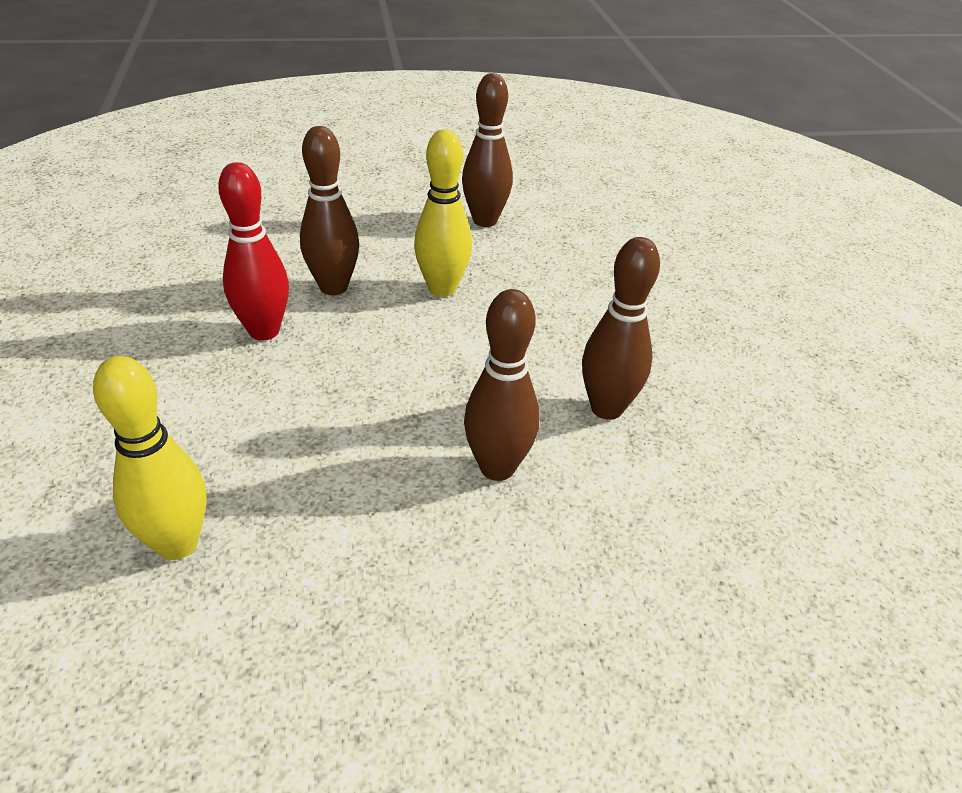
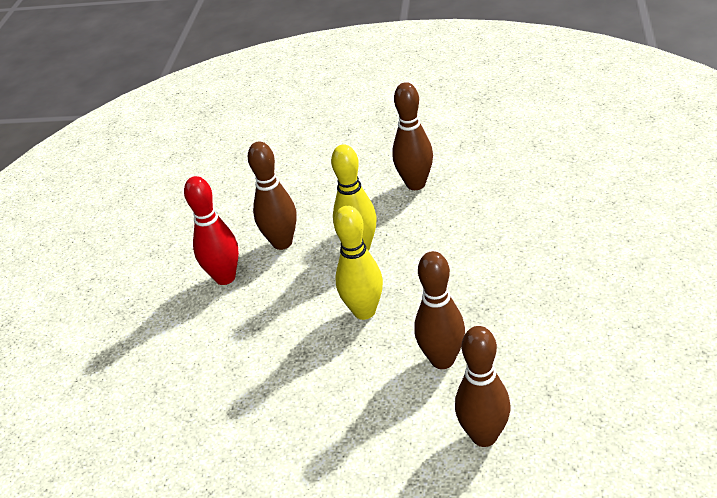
camera: 25 degrees right, 0 degrees up
(177, 544) = (135, 428): yellow bowling pin -> yellow bowling pin (364, 311)
(497, 467) = (346, 398): brown bowling pin -> brown bowling pin (484, 436)

